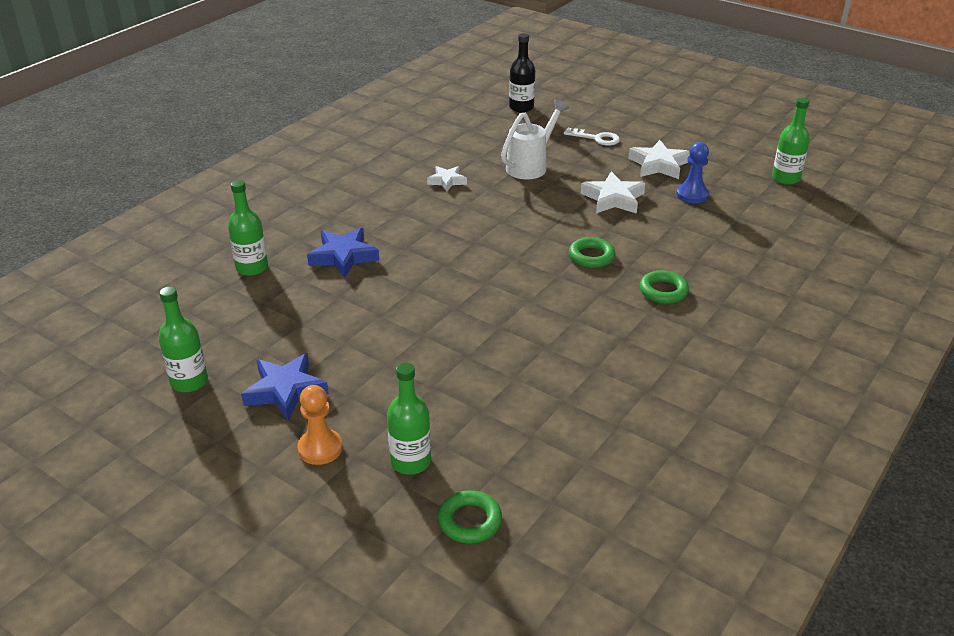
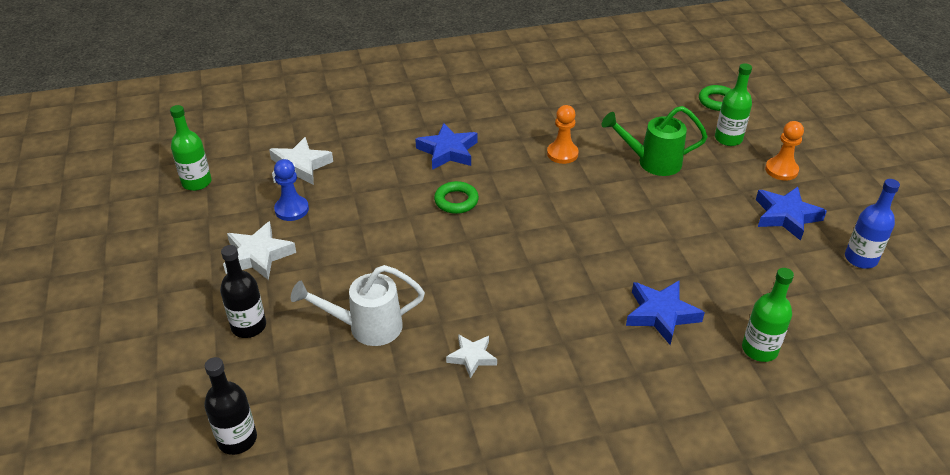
camera: 140 degrees left, 5 degrees up
(189, 381) = (860, 259): green bottle -> blue bottle
(467, 382) = (652, 162): none -> green watering can
(563, 343) = (562, 154): none -> orange pawn
(596, 138) = (249, 326): white key -> black bottle
(613, 199) = (357, 242): white star -> white star (299, 166)
(663, 291) = (448, 151): green ring -> blue star

